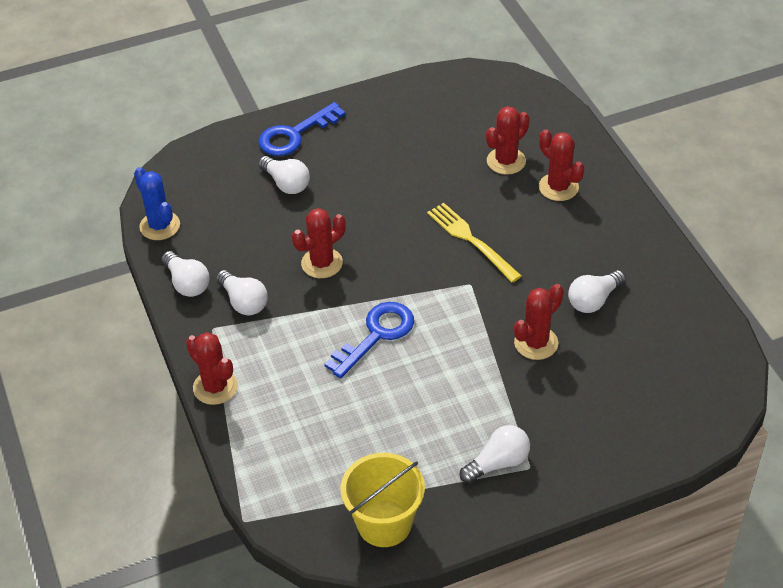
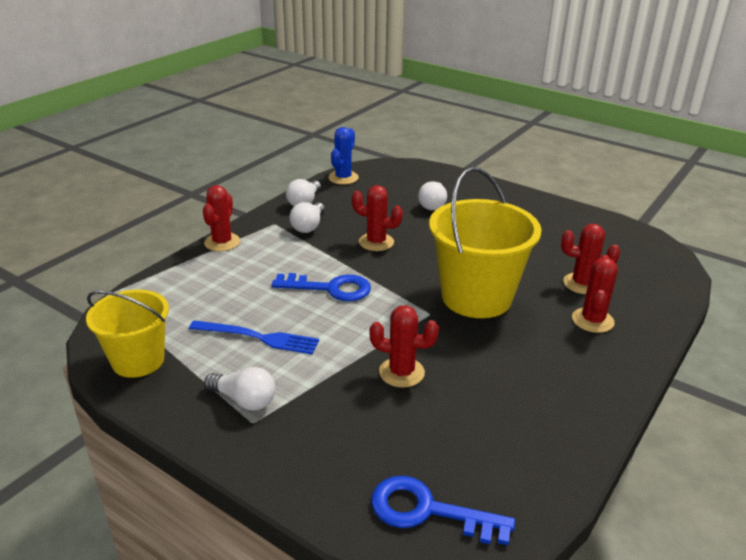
camera: 55 degrees right, 15 degrees down
(294, 135) = (481, 192): blue key -> blue key (427, 511)
(415, 420) = (258, 337): none -> blue fork
(471, 240) = (476, 297): yellow fork -> yellow bucket
(594, 300) = (488, 389): white light bulb -> none

